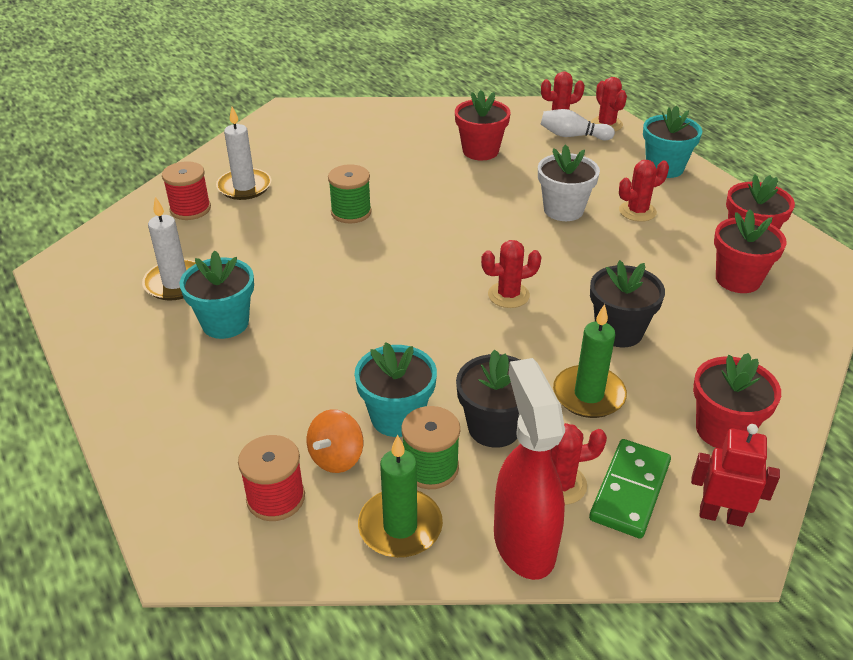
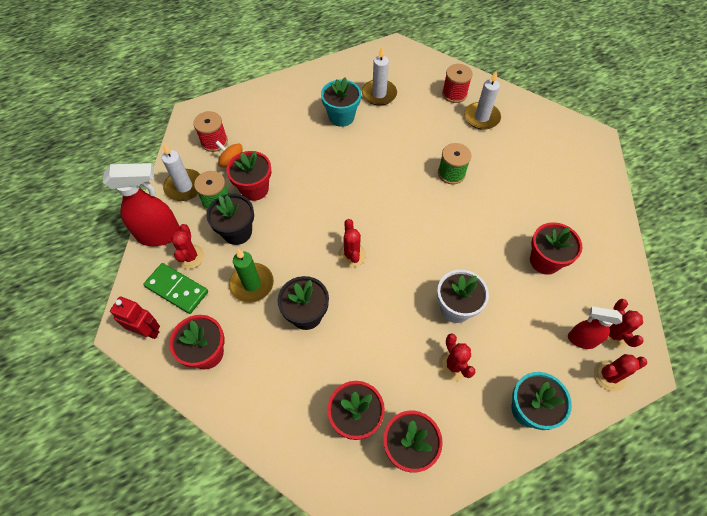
camera: 95 degrees right, 20 degrees up
(397, 417) = (254, 189): turquoise flower pot -> red flower pot
(400, 526) = (184, 187): green candle -> white candle
(572, 136) = (581, 339): white bowling pin -> red spray bottle
(721, 516) = (147, 331): red robot -> red robot turned 90 degrees counterclockwise

